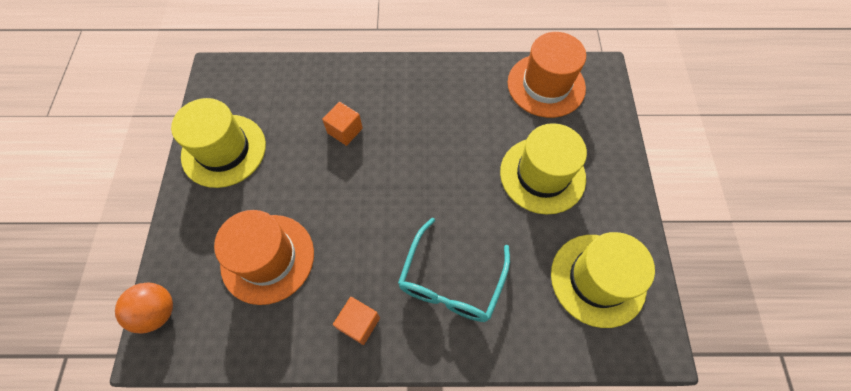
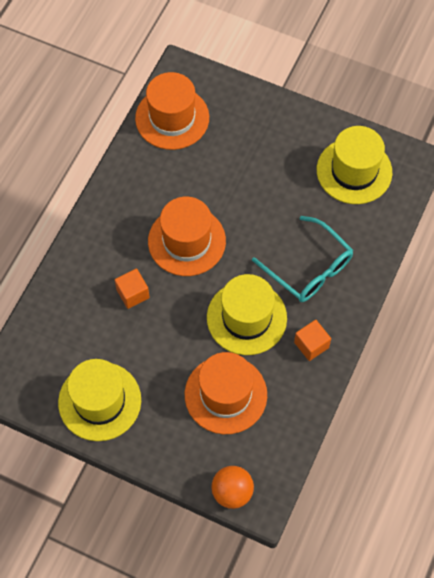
camera: 65 degrees left, 0 degrees up
(422, 151) = (187, 241): none -> orange hat
(542, 175) = (254, 164): yellow hat -> yellow hat (246, 318)

